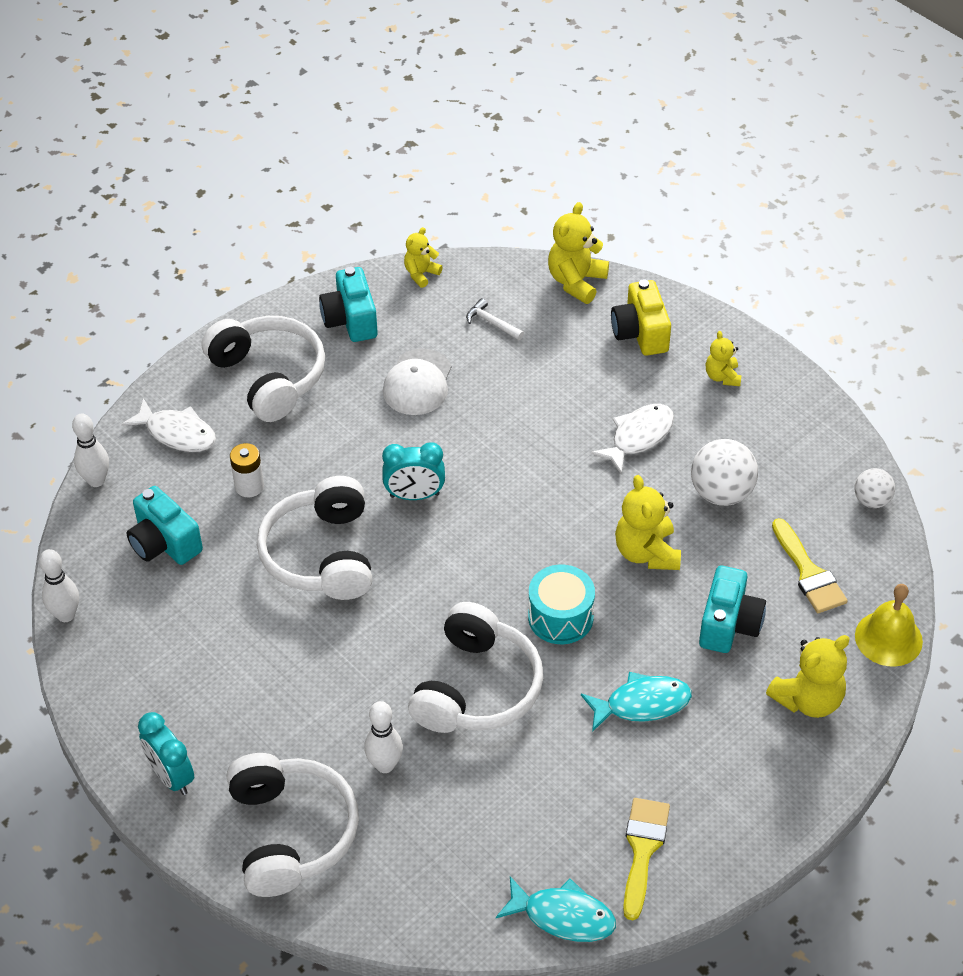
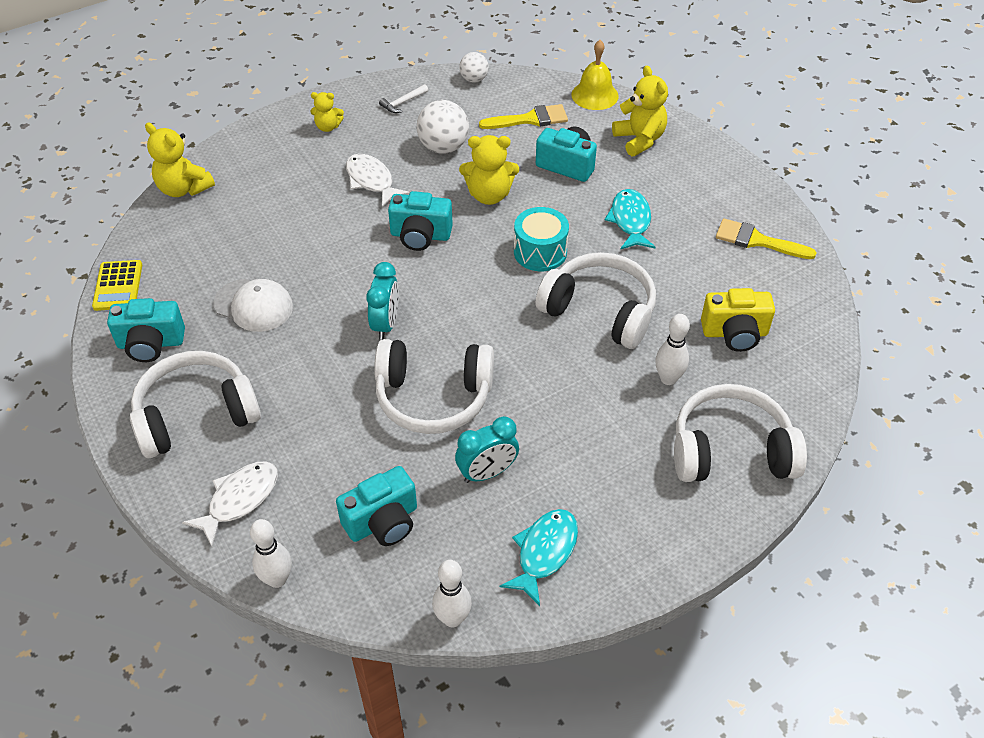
camera: 80 degrees left, 0 degrees up
(171, 776) = (663, 536): turquoise clock -> turquoise clock (487, 473)
(249, 486) = (332, 444): white battery -> none
(421, 274) = (118, 286): yellow teddy bear -> yellow calculator
(492, 323) = (204, 247): white hammer -> white hammer (403, 103)
(558, 499) = (420, 235): none -> turquoise camera
(563, 916) = (812, 291): turquoise fish -> turquoise fish (544, 552)
(640, 333) = (261, 162): yellow camera -> yellow camera (734, 333)

